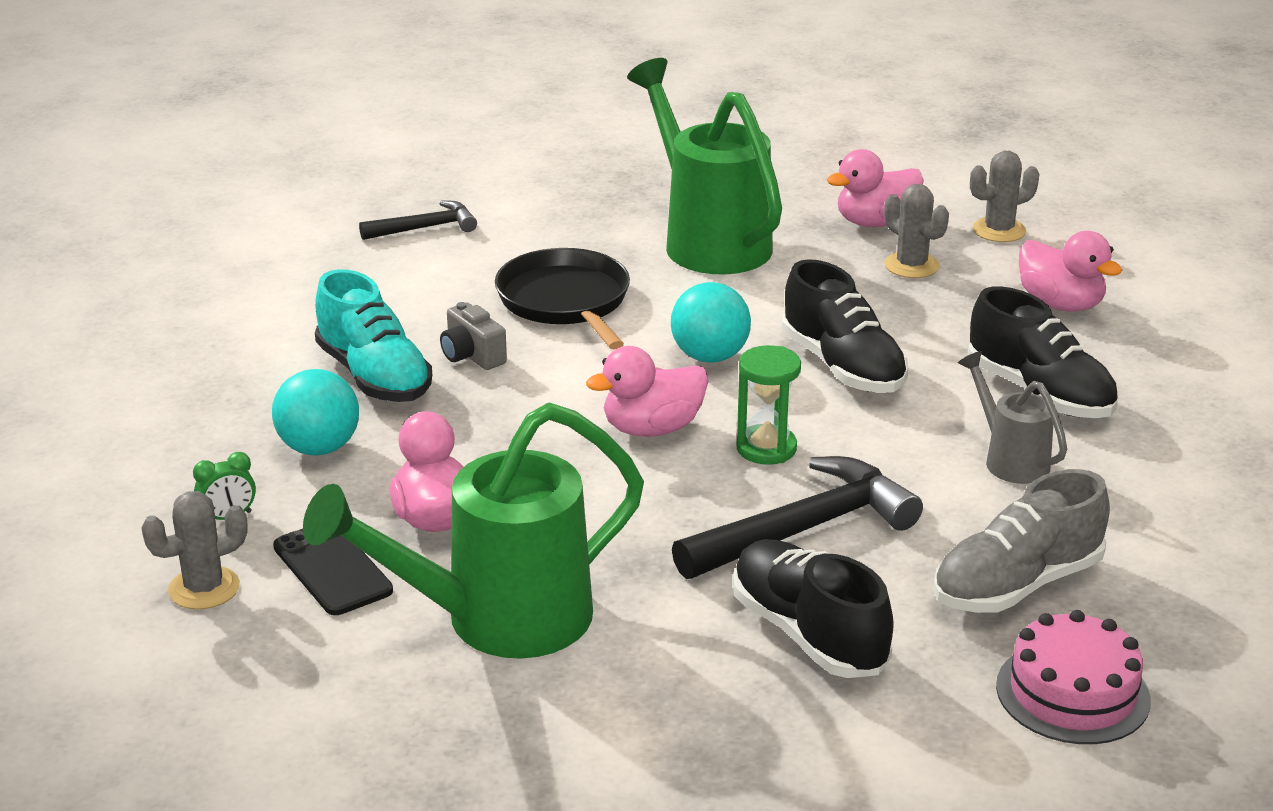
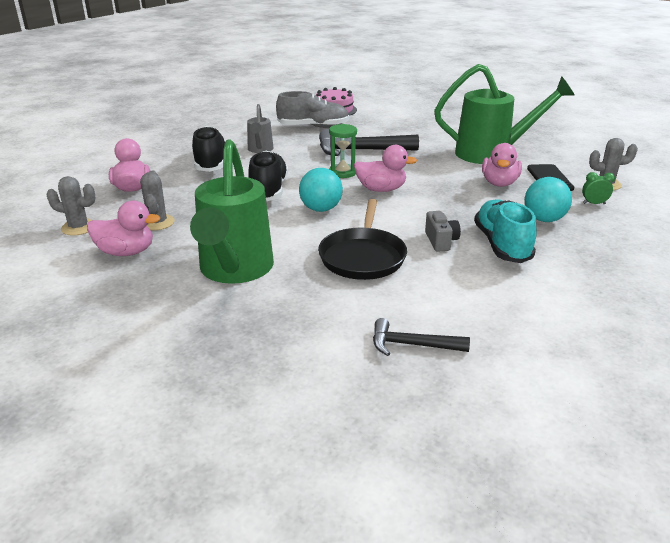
camera: 150 degrees left, 0 degrees up
(808, 634) = (391, 131): black shoe -> none

